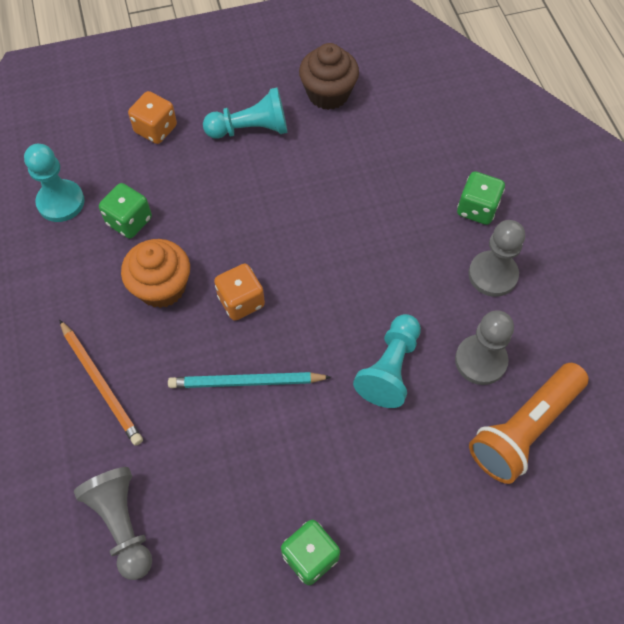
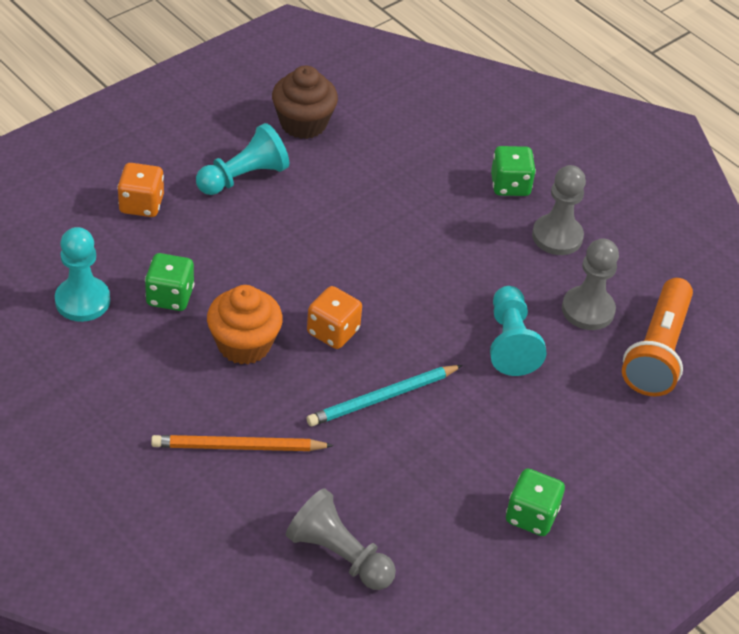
camera: 30 degrees left, 15 degrees down
(101, 384) = (238, 447): orange pencil -> orange pencil turned 150 degrees clockwise

